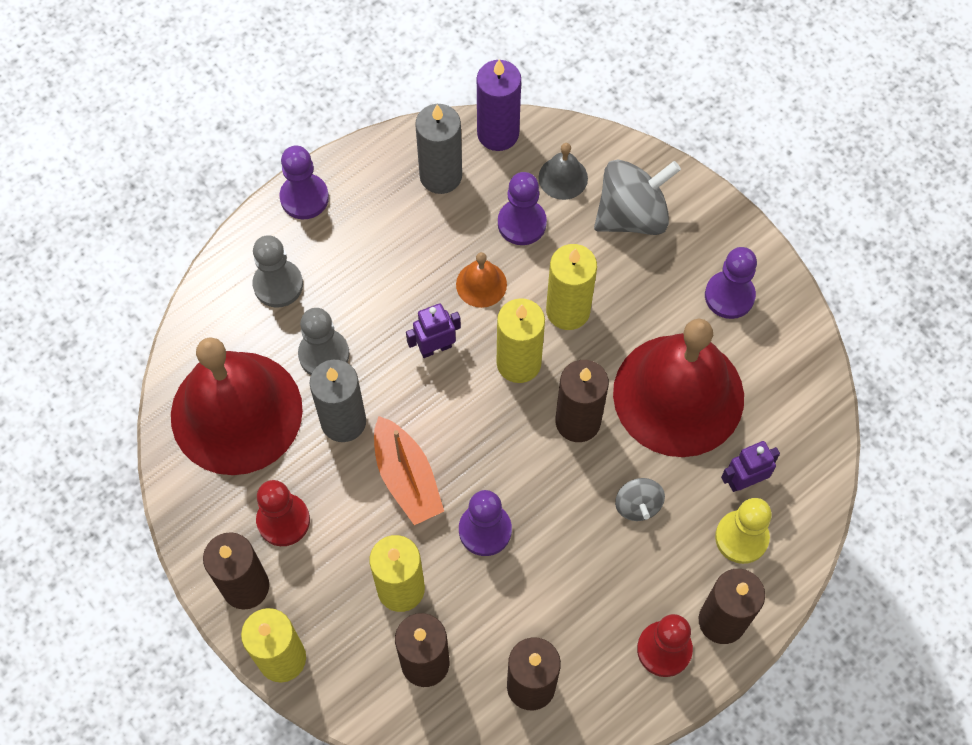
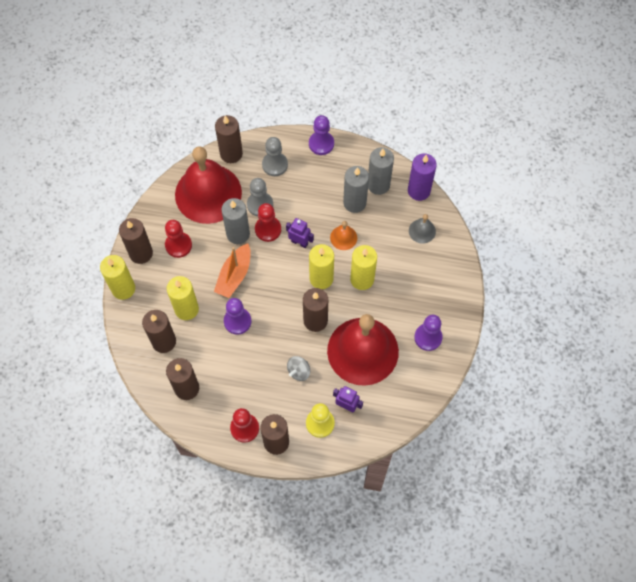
camera: 50 degrees right, 0 degrees up
(201, 330) = (231, 154): none -> brown candle
(374, 374) = (268, 229): none -> red pawn
(440, 227) = (354, 203): none -> grey candle
(522, 223) = (385, 231): purple pawn -> none
(632, 215) = (430, 271): grey spinning top -> none

